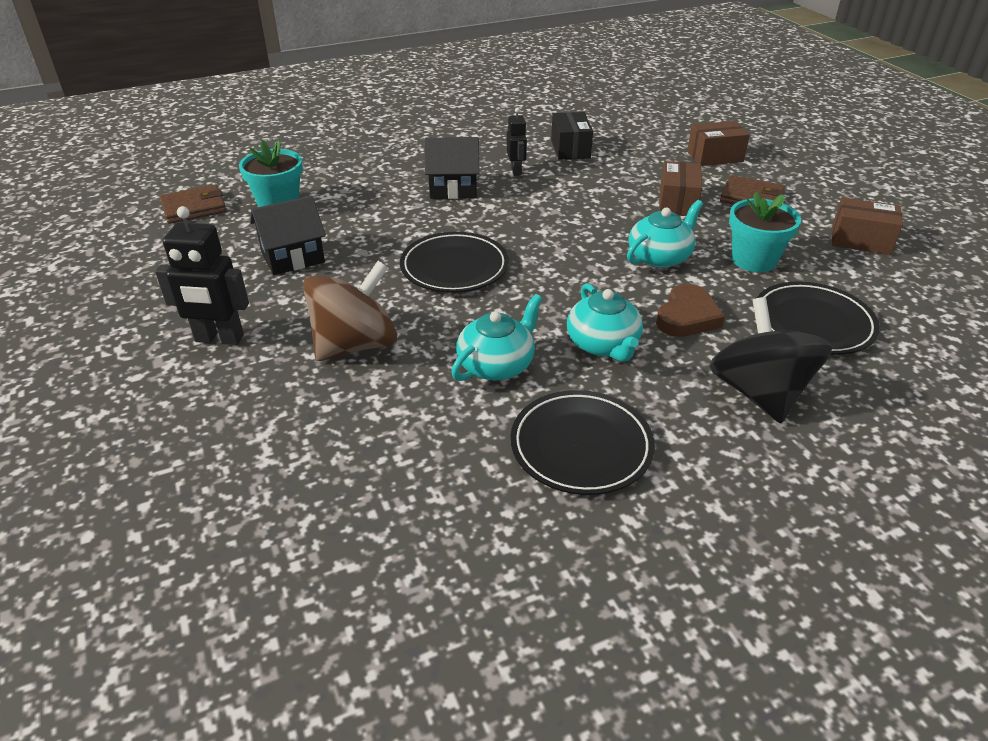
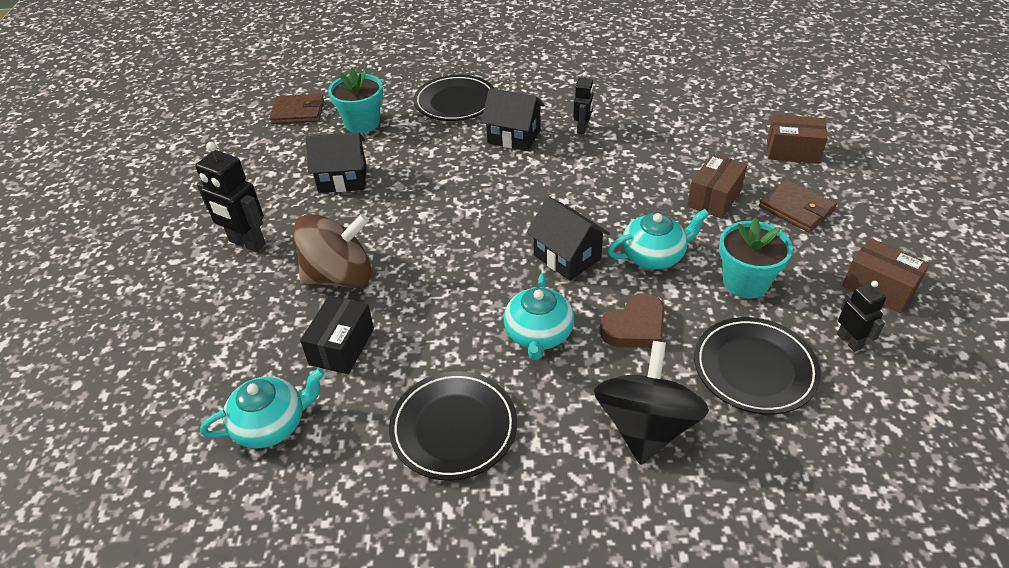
camera: 25 degrees right, 5 degrees up
(454, 267) = (463, 220): black plate -> black plate (455, 102)
(497, 365) = (437, 328): turquoise teapot -> turquoise teapot (271, 424)
(570, 149) = (650, 113): black box -> black box (342, 346)
(581, 275) = (567, 257): none -> black house
(869, 284) = (849, 341): none -> black robot

